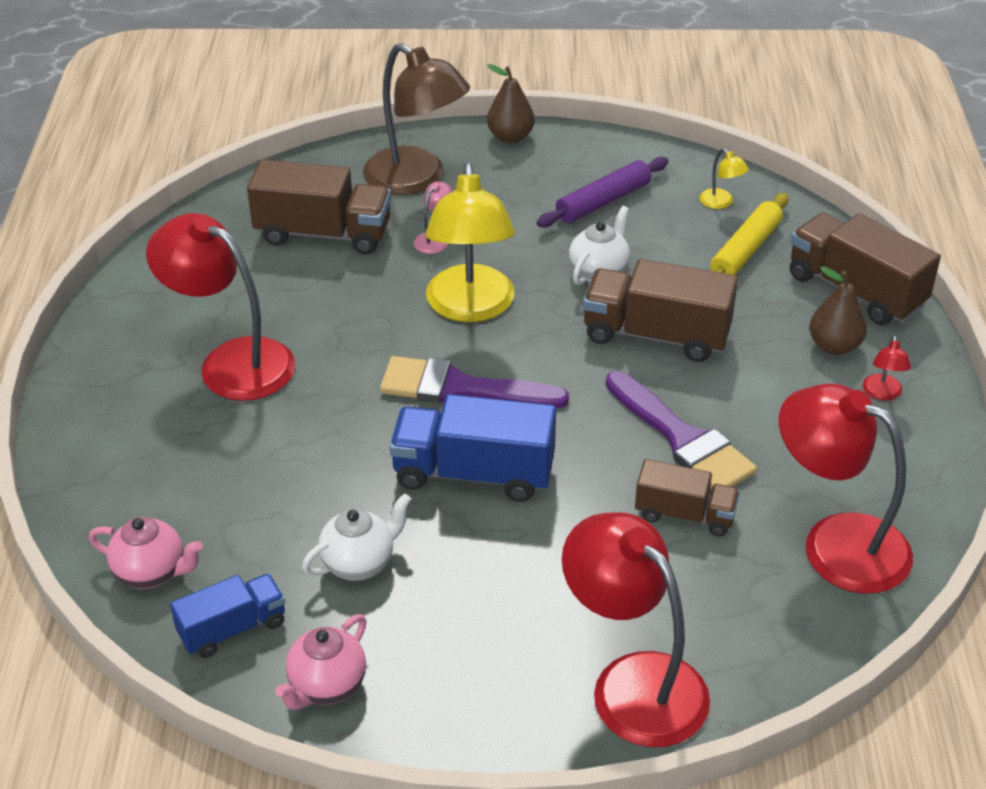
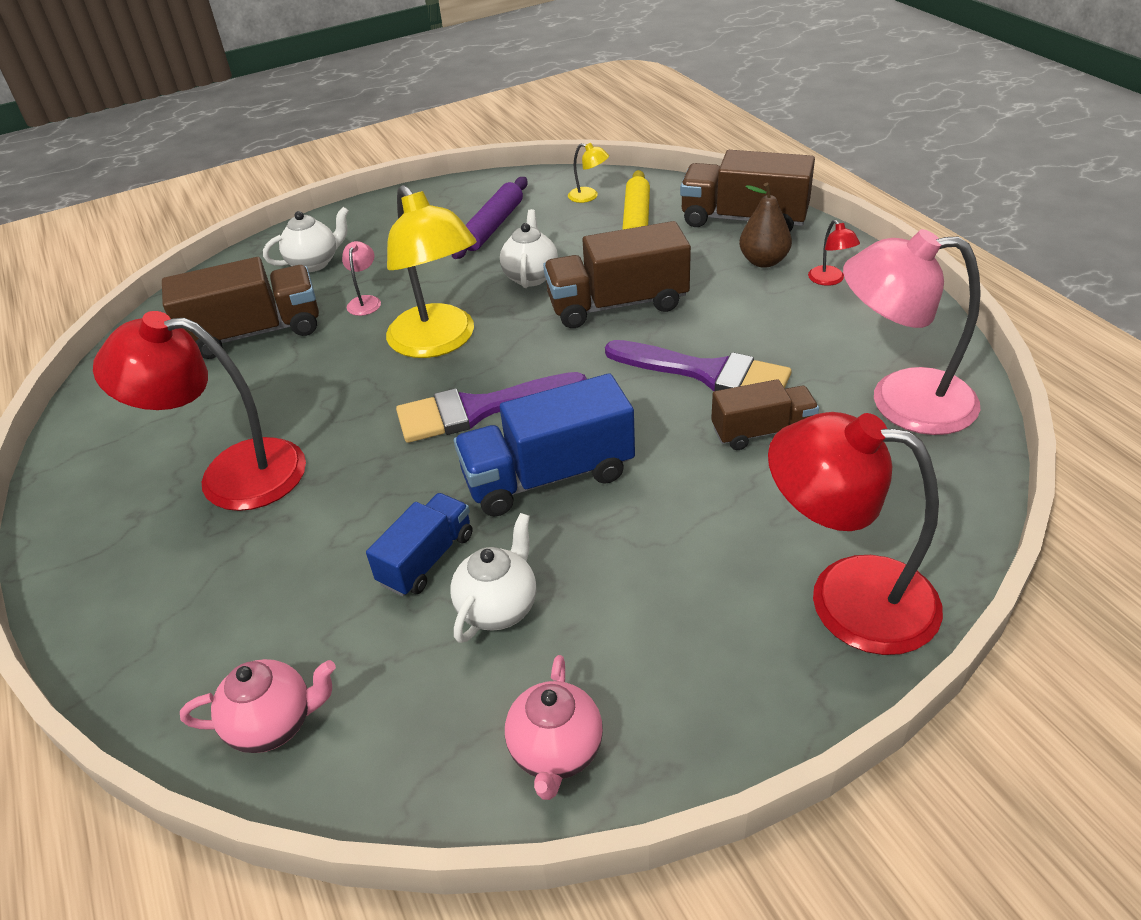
camera: 25 degrees left, 0 degrees up
(232, 628) = (408, 741): blue truck -> blue truck (426, 559)
(416, 179) = (314, 263): brown lamp -> white teapot
(510, 137) = (376, 207): brown pear -> none
(836, 543) = (901, 401): red lamp -> pink lamp

